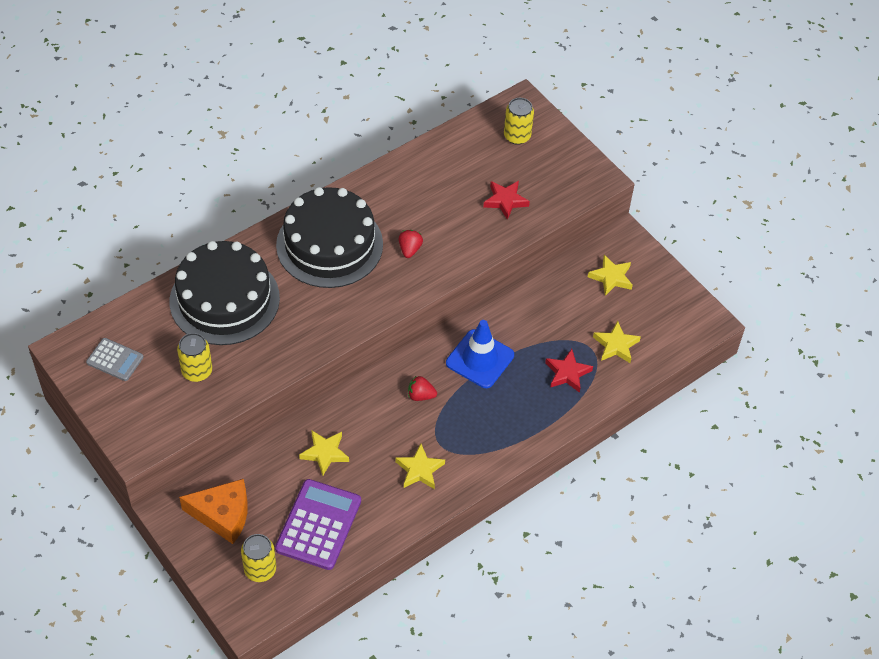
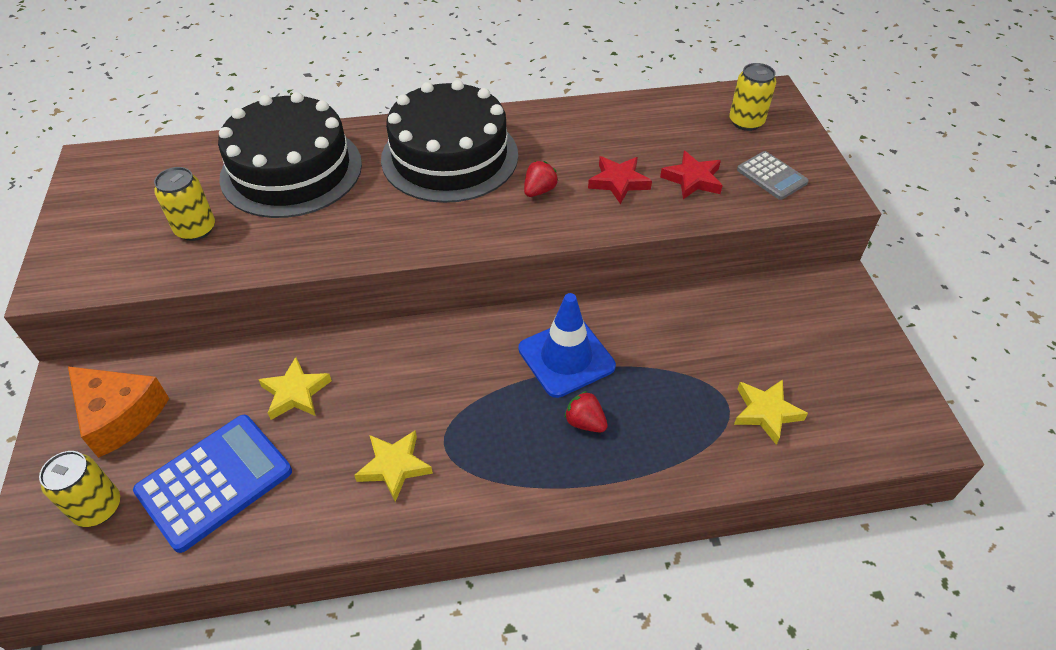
camera: 30 degrees right, 5 degrees down
(115, 360) = (126, 187): grey calculator -> grey calculator (771, 176)
(318, 525) = (215, 481): purple calculator -> blue calculator
(420, 395) = (462, 372): red strawberry -> red strawberry (585, 422)
(567, 373) = (676, 422): red star -> red star (618, 182)
(611, 277) = (800, 325): yellow star -> none

